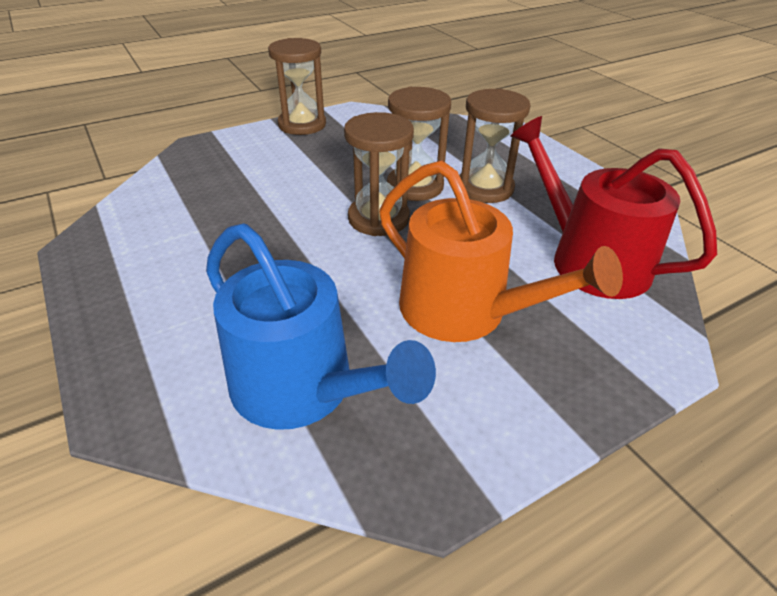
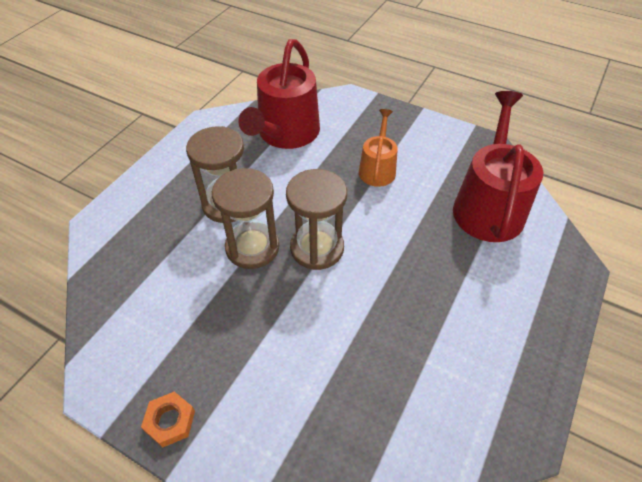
camera: 120 degrees left, 10 degrees up
(302, 125) = (170, 421): brown hourglass -> orange nut
(302, 388) = (488, 206): blue watering can -> red watering can
(464, 311) = (377, 169): orange watering can -> orange watering can, size x0.56

